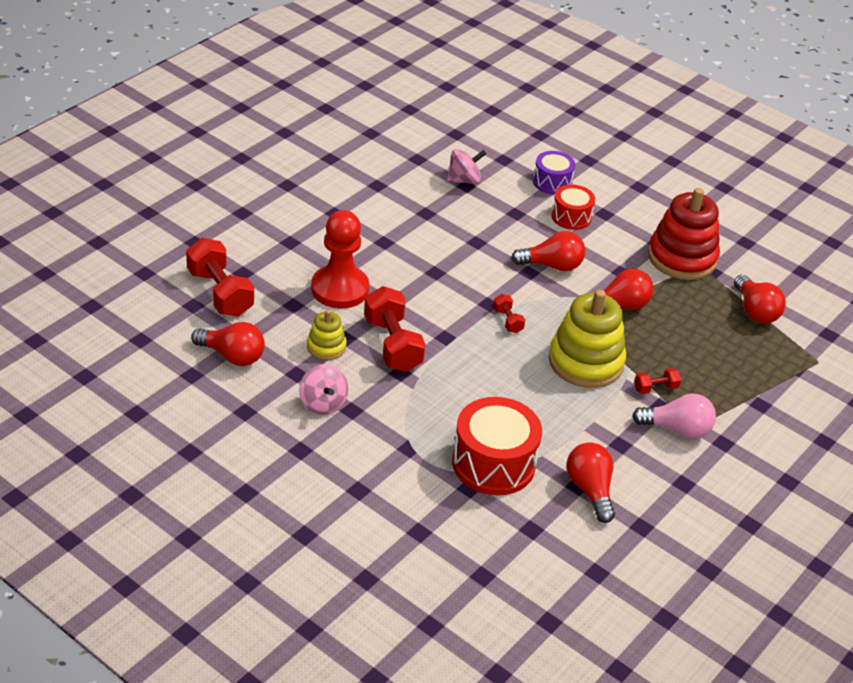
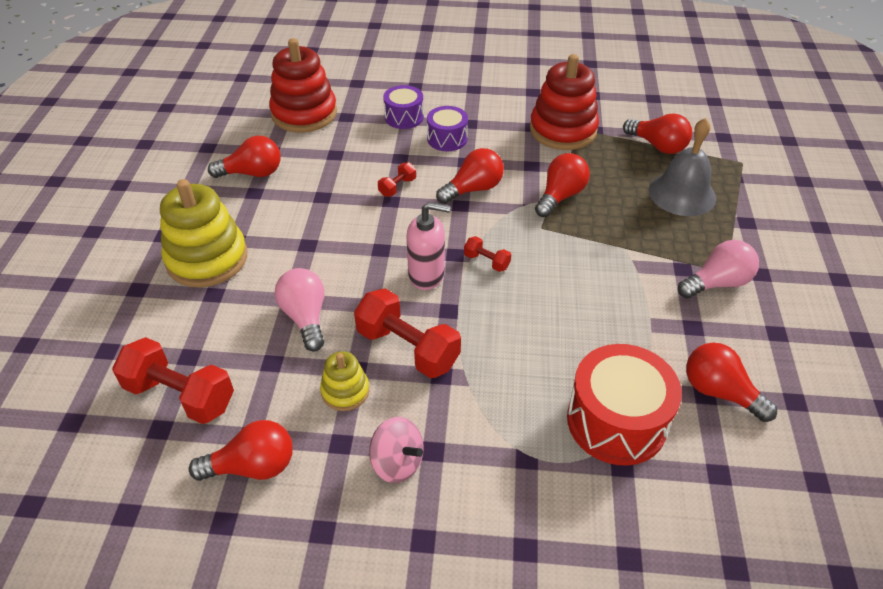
camera: 30 degrees left, 5 degrees up
(340, 289) = (305, 317): red pawn -> pink light bulb
(388, 170) = (252, 173): none -> red light bulb
(452, 306) = (427, 275): none -> pink soap dispenser
(464, 180) = (329, 150): pink spinning top -> none
(471, 141) = (304, 114): none -> red stacking toy
(571, 217) = (447, 139): red drum -> purple drum
(585, 362) = (586, 263): yellow stacking toy -> yellow stacking toy (207, 259)
(655, 388) = (662, 255): red dumbbell -> red dumbbell (397, 187)
(729, 356) = (682, 194): none -> grey bell

